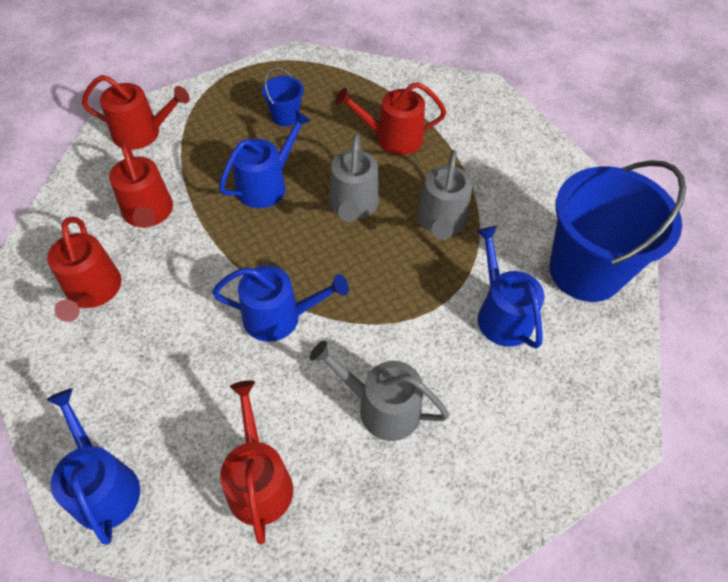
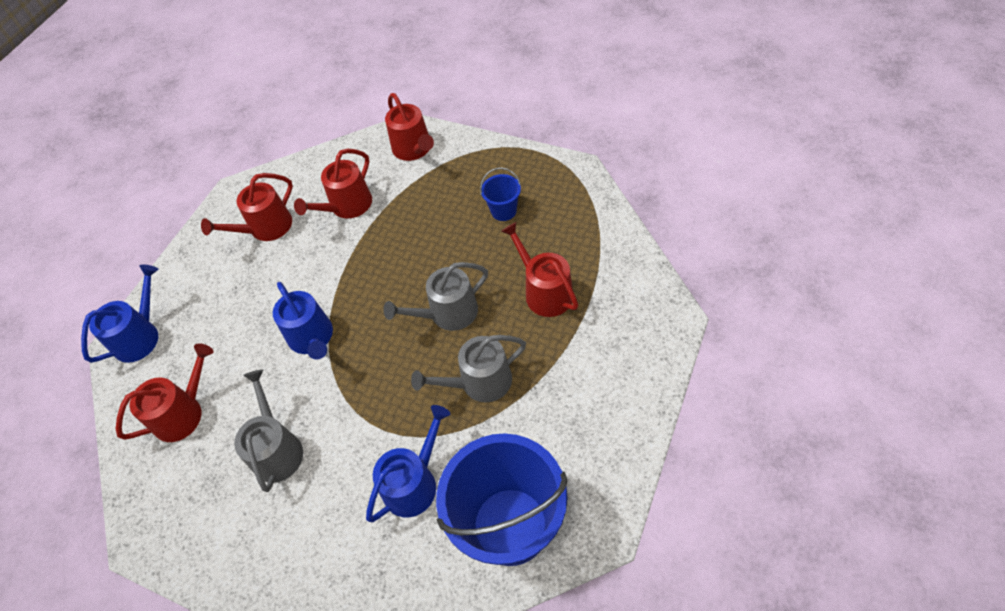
camera: 65 degrees right, 0 degrees up
(266, 185) = (424, 248): blue watering can -> none

